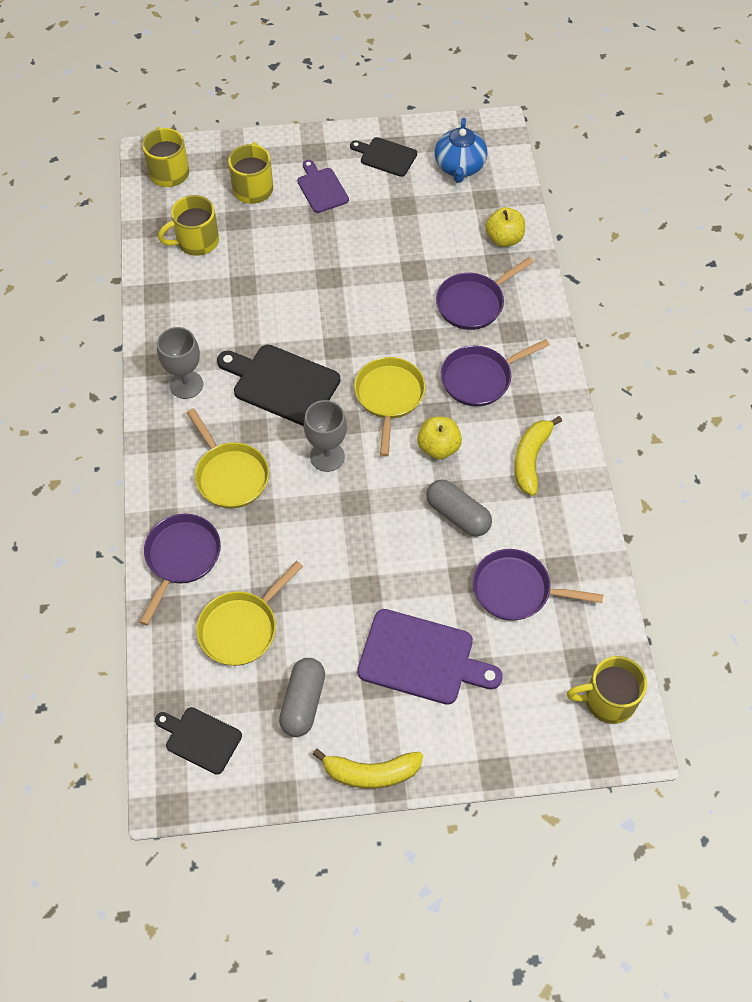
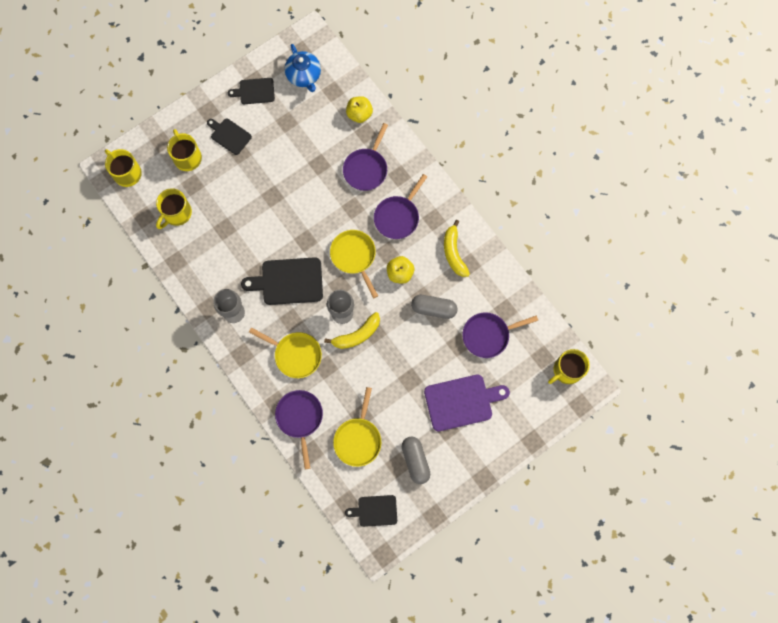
camera: 30 degrees left, 15 degrees up
(321, 188) = (229, 135): purple cutting board -> black cutting board
(371, 773) = (472, 477): yellow banana -> yellow banana (357, 335)

